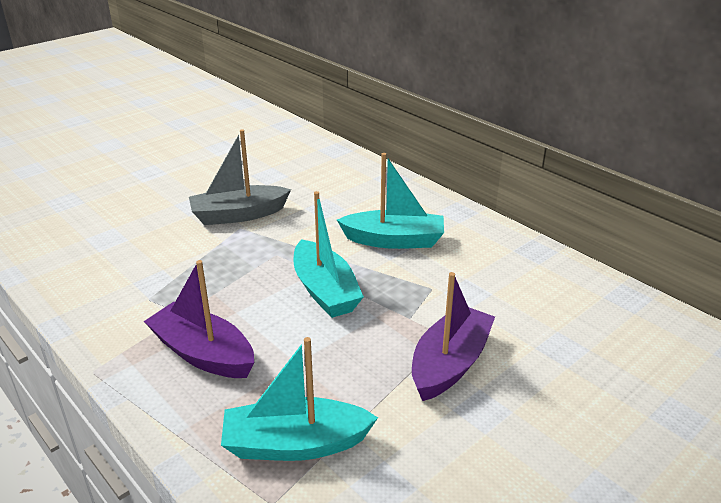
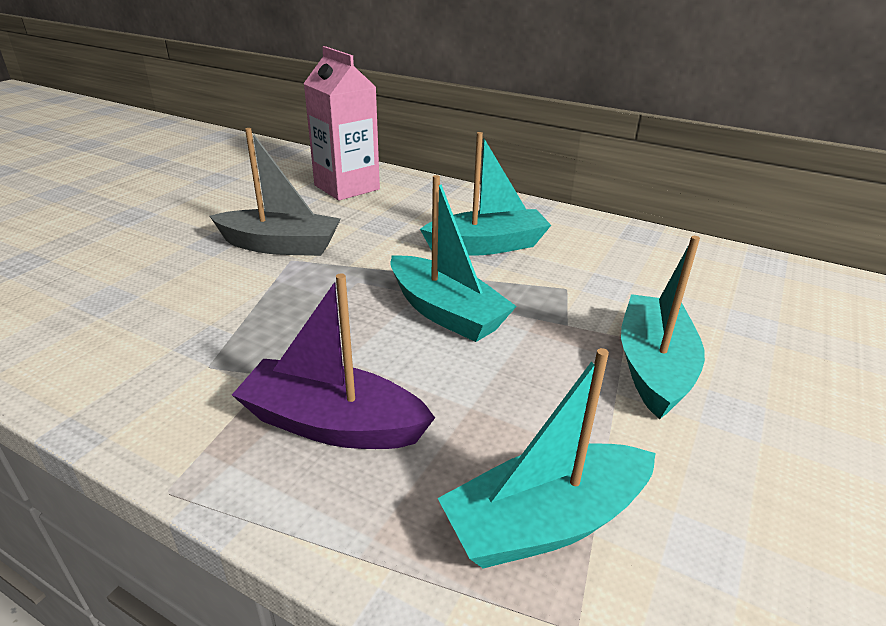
camera: 20 degrees left, 0 degrees up
(238, 215) = (280, 246): grey boat -> grey boat turned 135 degrees counterclockwise
(316, 168) = (347, 187): none -> pink carton
(450, 363) = (653, 367): purple boat -> turquoise boat

